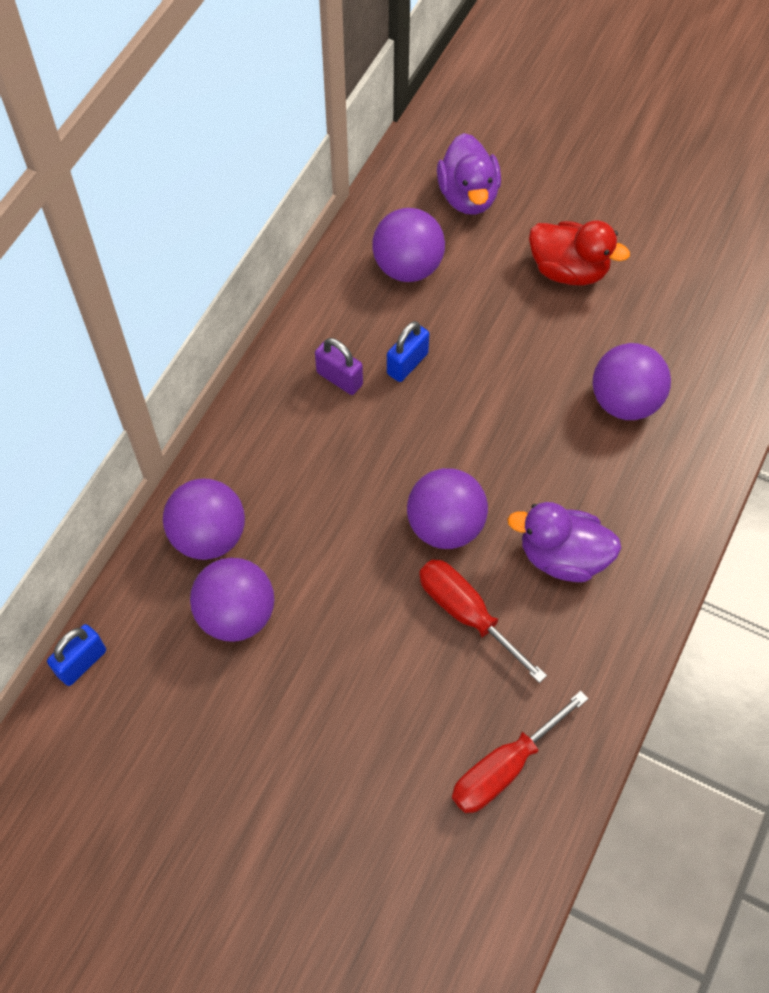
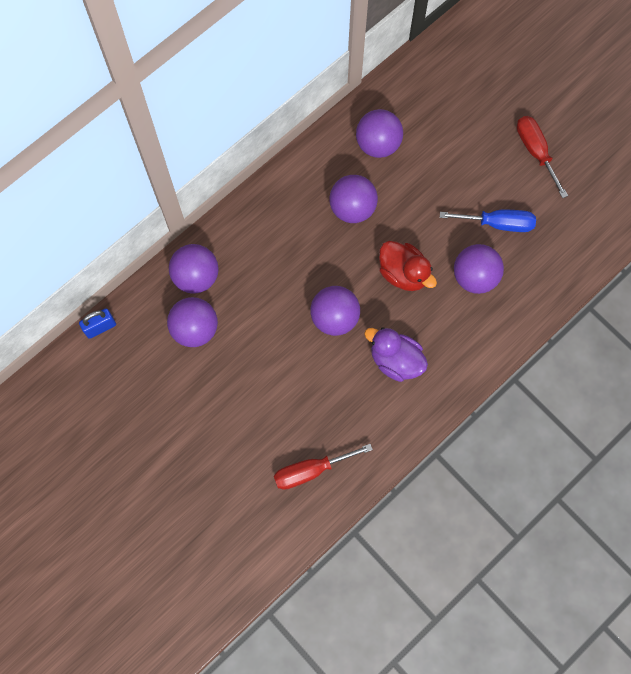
camera: 20 degrees right, 10 degrees up
(339, 378) = (308, 204): purple padlock -> none
(407, 363) = (352, 208): blue padlock -> purple ball
(466, 613) = (325, 375): red screwdriver -> red screwdriver (535, 152)
(468, 196) = (435, 108): purple duck -> none
(568, 270) = (477, 179): red duck -> red duck (403, 273)
(624, 319) = (498, 223): none -> blue screwdriver

